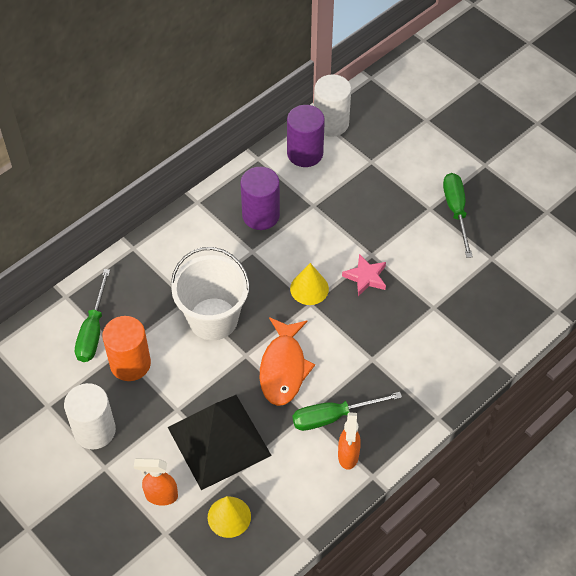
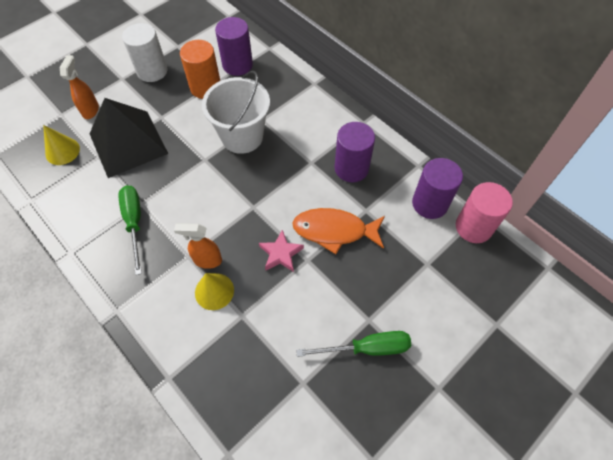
camera: 90 degrees right, 5 degrees up
(93, 330) = (237, 65): green screwdriver -> purple cylinder
(283, 368) = (188, 186): orange fish -> orange fish (334, 231)
(309, 288) = (269, 206): yellow cone -> yellow cone (214, 291)
(331, 123) = (473, 227): white cylinder -> pink cylinder
(348, 456) = (94, 233): orange spray bottle -> orange spray bottle (207, 260)

